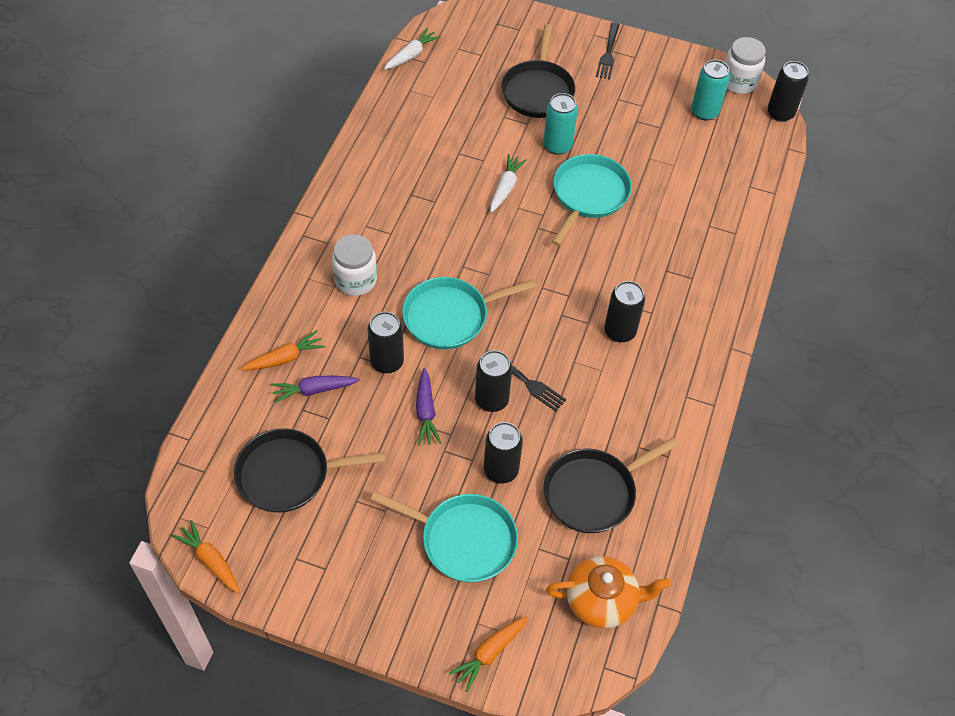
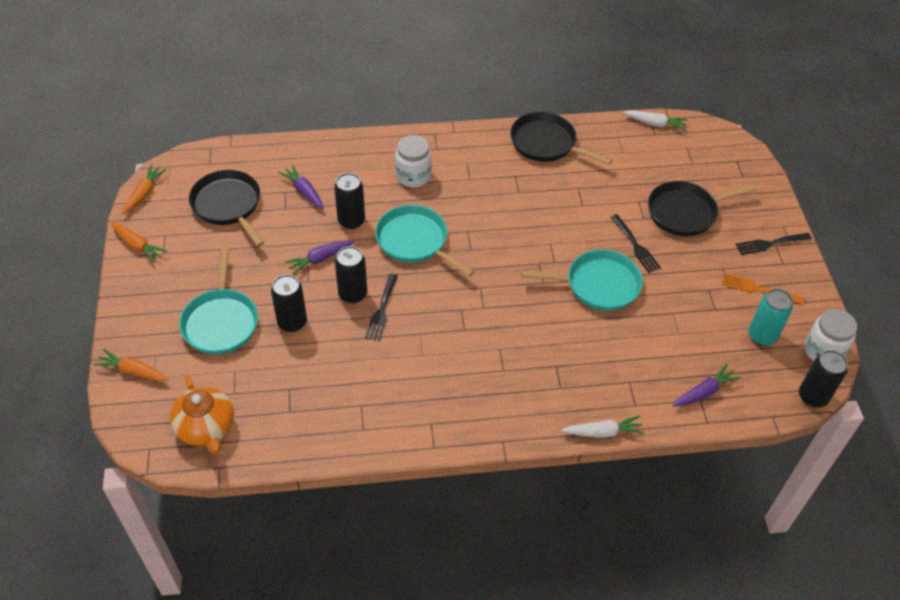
camera: 65 degrees right, 5 degrees down
(285, 358) = (322, 166): orange carrot -> orange carrot (138, 246)
(505, 187) = (565, 228): white carrot -> white carrot (603, 432)
(557, 145) = (635, 246): turquoise can -> black fork
(593, 492) = (302, 389): black pan -> black pan (546, 143)
(620, 331) = (469, 354): black can -> none
(654, 88) = (758, 289): none -> orange fork
(743, 179) = (704, 392): none -> purple carrot

